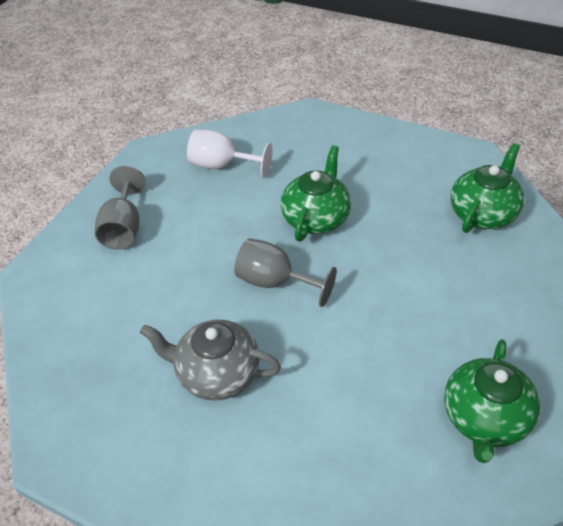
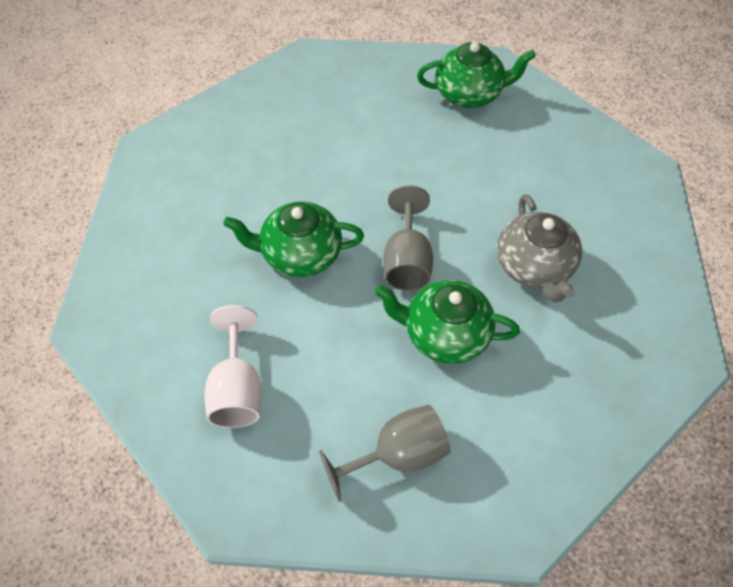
camera: 115 degrees left, 10 degrees up
(483, 213) = (243, 126): green teapot -> green teapot (444, 334)

